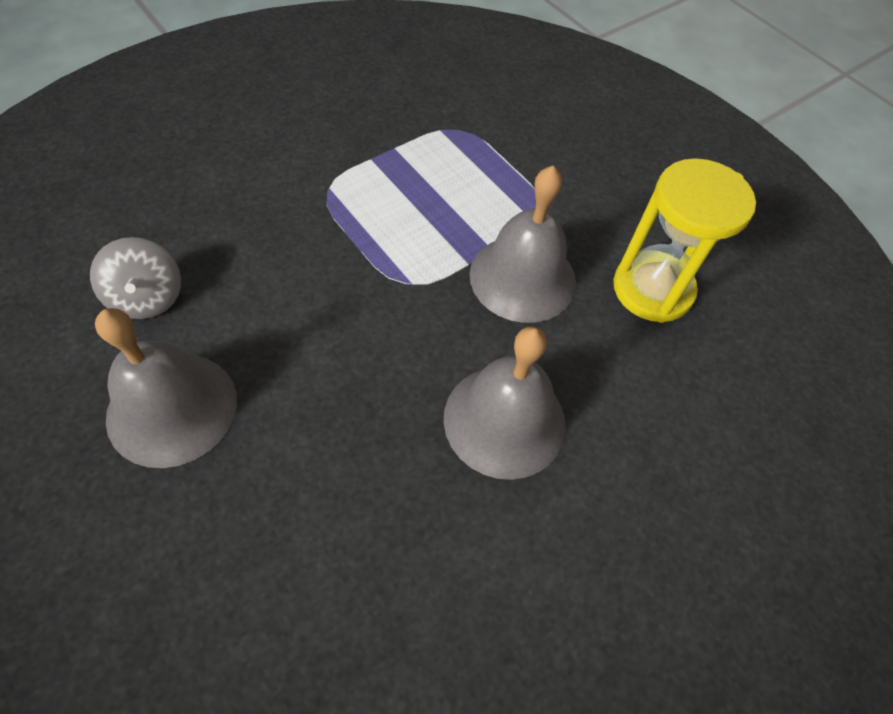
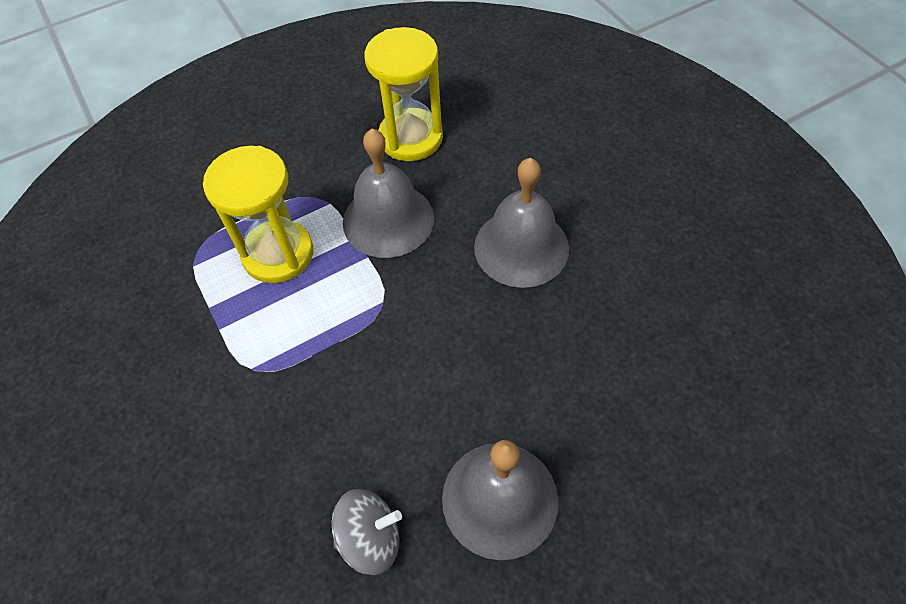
camera: 75 degrees left, 0 degrees up
(462, 189) = (278, 254): none -> yellow hourglass

